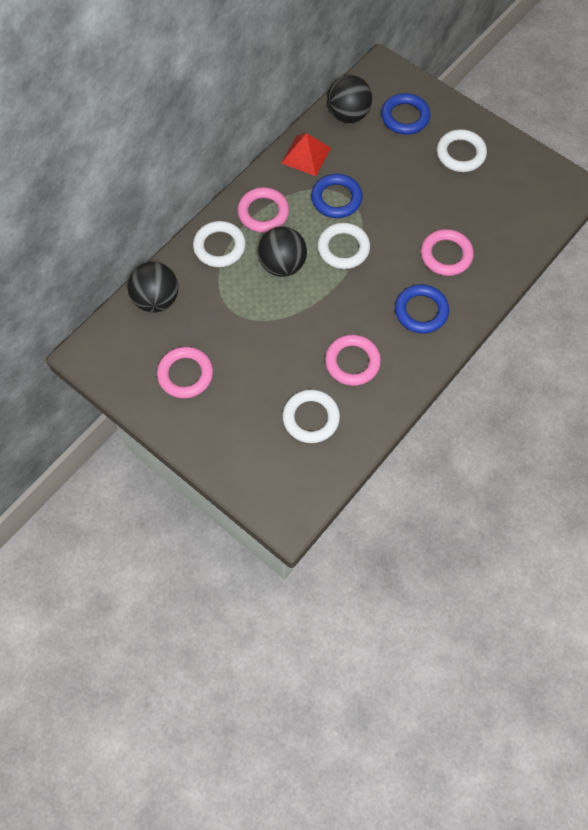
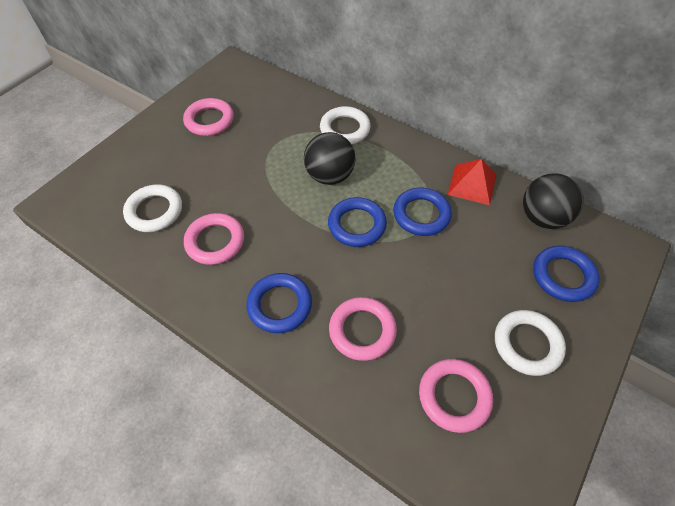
camera: 85 degrees right, 10 degrees down
(156, 300) = (284, 95): black ball -> none
(263, 212) = (390, 156): pink ring -> pink ring (454, 396)
(343, 248) = (357, 225): white ring -> blue ring

